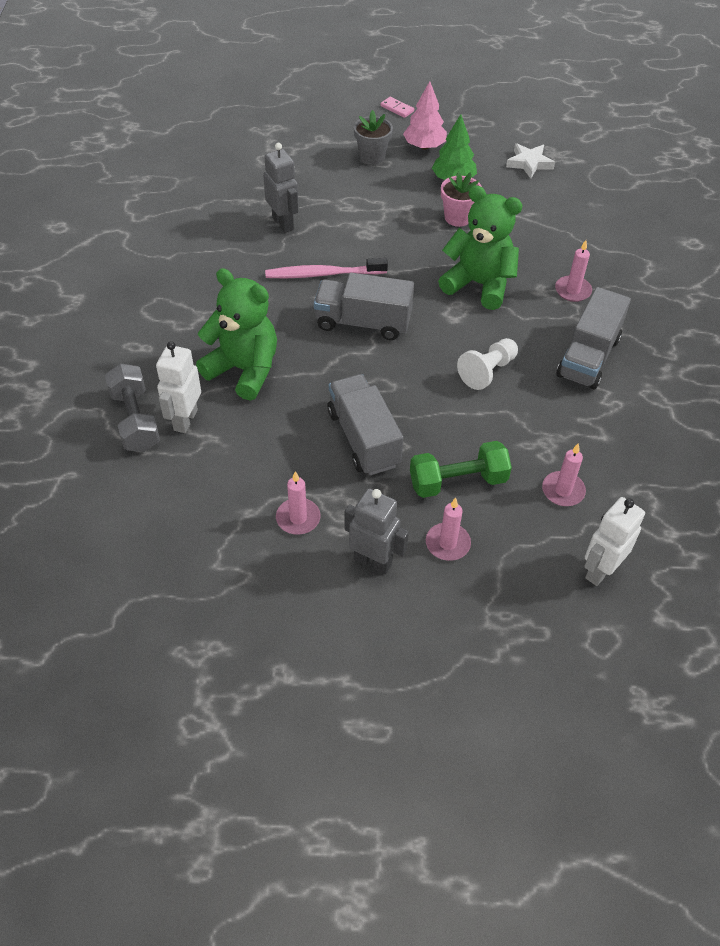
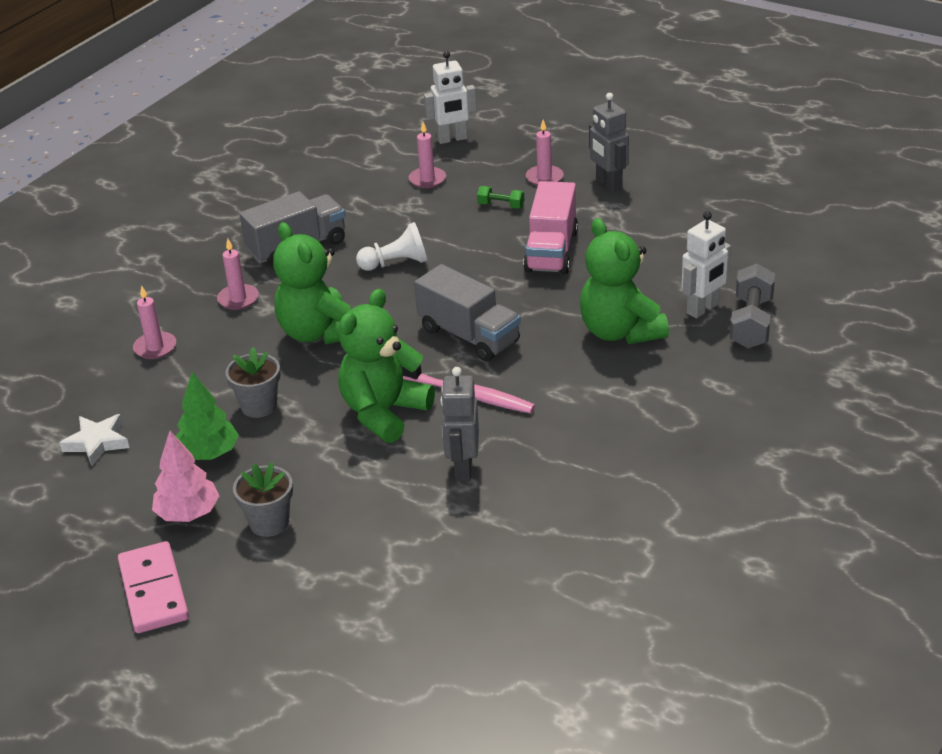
camera: 145 degrees left, 15 degrees down
(298, 518) = (647, 220): pink candle -> pink candle (155, 347)
(363, 438) = (551, 251): grey truck -> pink truck
(369, 241) = (384, 413): none -> green teddy bear
(397, 109) = (154, 591): pink domino -> pink domino, size x2.01
(458, 217) = (259, 406): pink flower pot -> grey flower pot
(458, 481) = (501, 205): green dumbbell -> green dumbbell, size x0.53

